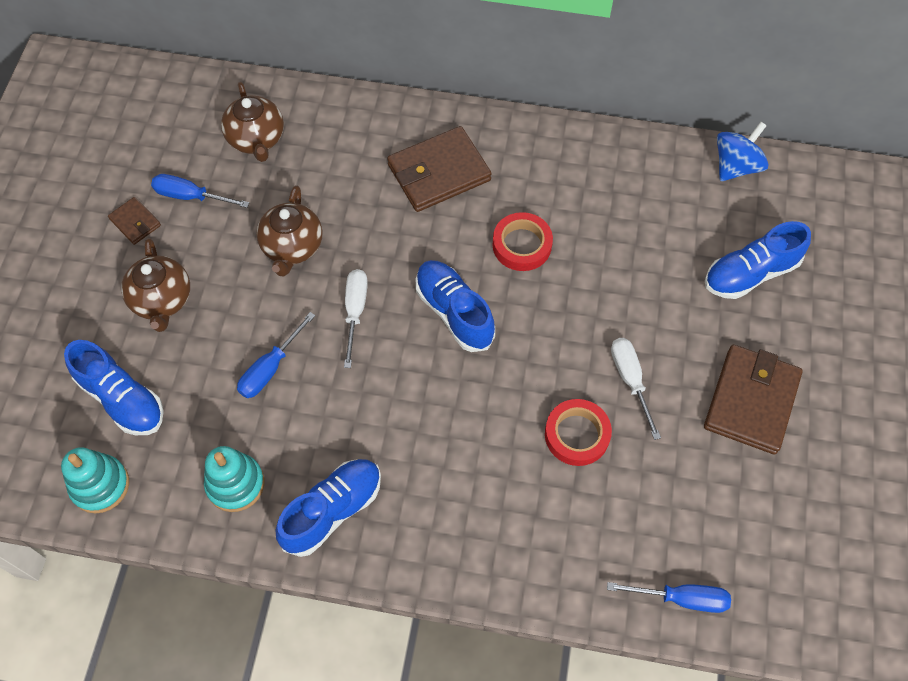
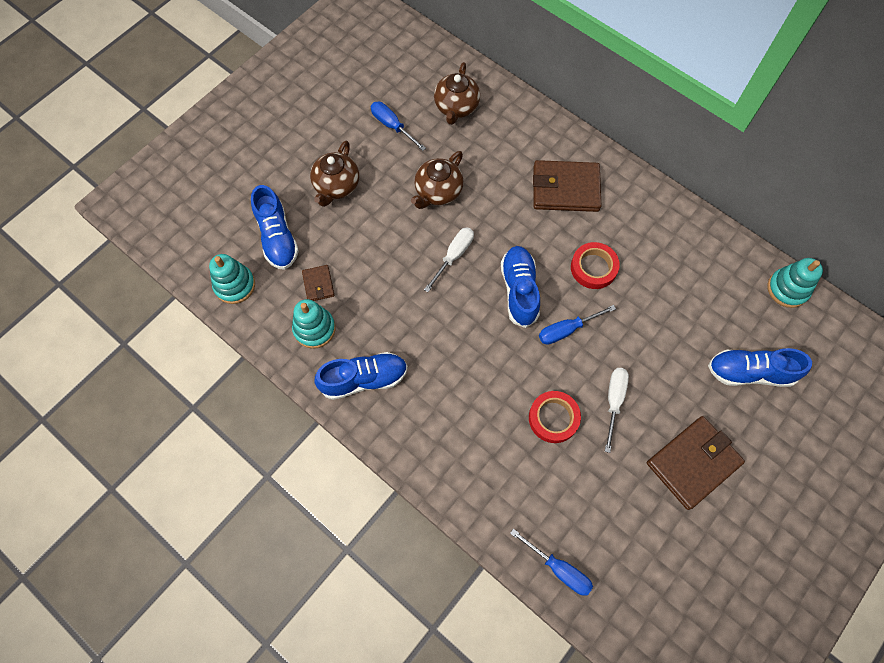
camera: 30 degrees right, 5 degrees up
(135, 222) = (348, 126): brown wallet -> brown wallet (318, 284)
(270, 368) = (378, 265): blue screwdriver -> blue screwdriver (567, 330)
(736, 166) = (787, 289): blue spinning top -> turquoise stacking toy

